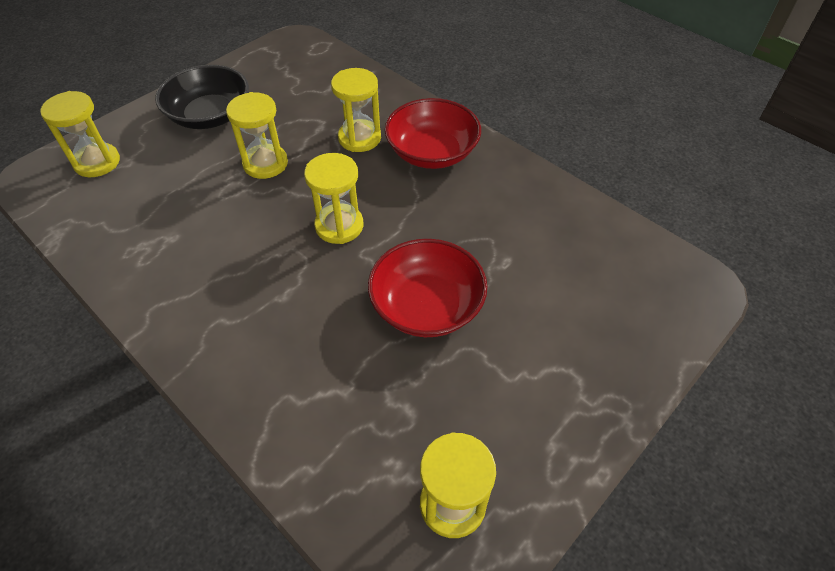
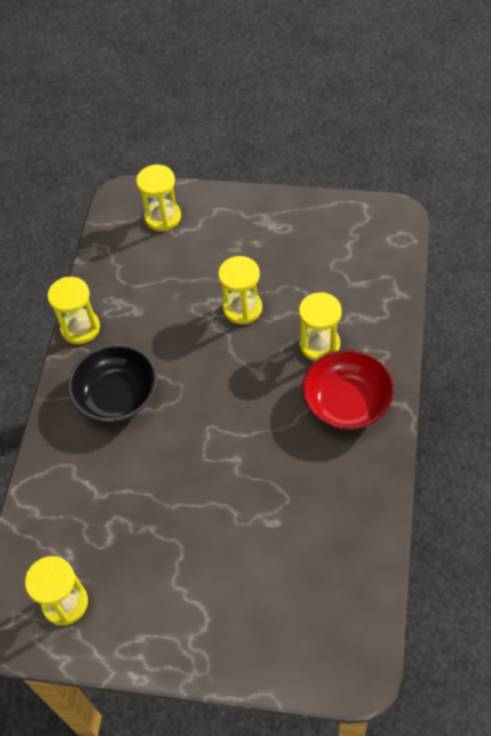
camera: 60 degrees right, 5 degrees up
(210, 116) = (259, 237): black bowl -> black bowl (117, 396)
(339, 226) = (222, 396): yellow hourglass -> yellow hourglass (80, 328)
(427, 305) = (195, 497): red bowl -> none

